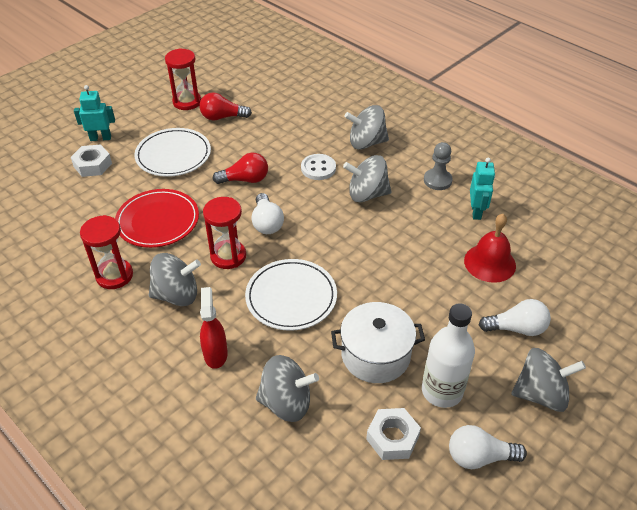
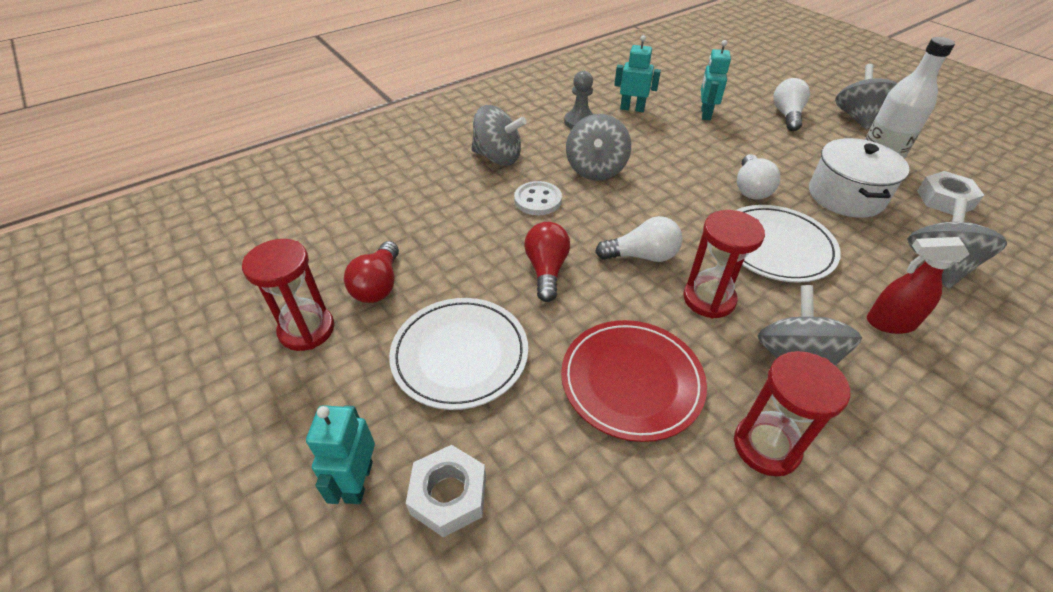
camera: 80 degrees left, 0 degrees up
(366, 143) = (498, 157): grey spinning top -> grey spinning top turned 75 degrees counterclockwise
(479, 457) = (939, 157): white light bulb -> white light bulb (751, 188)
(489, 263) = (705, 114): red bell -> turquoise robot

